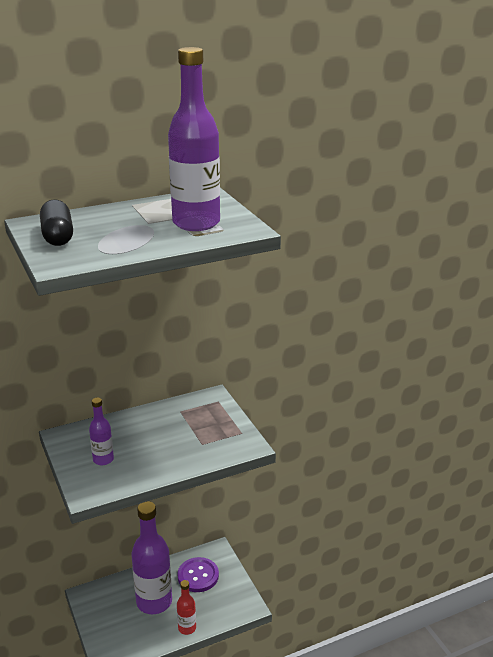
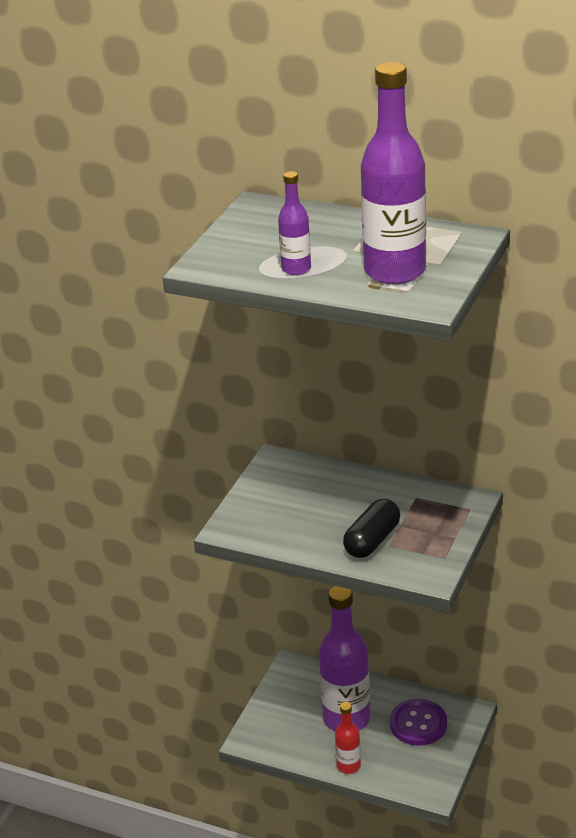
camera: 50 degrees right, 5 degrees up
(57, 236) = (252, 232): black capsule -> black capsule (372, 540)
(103, 459) = (280, 506): purple bottle -> purple bottle (296, 269)

